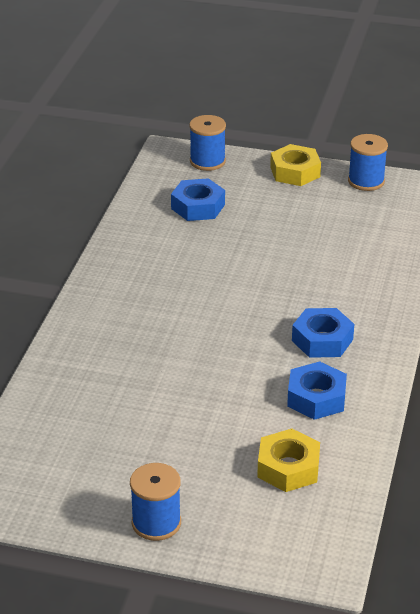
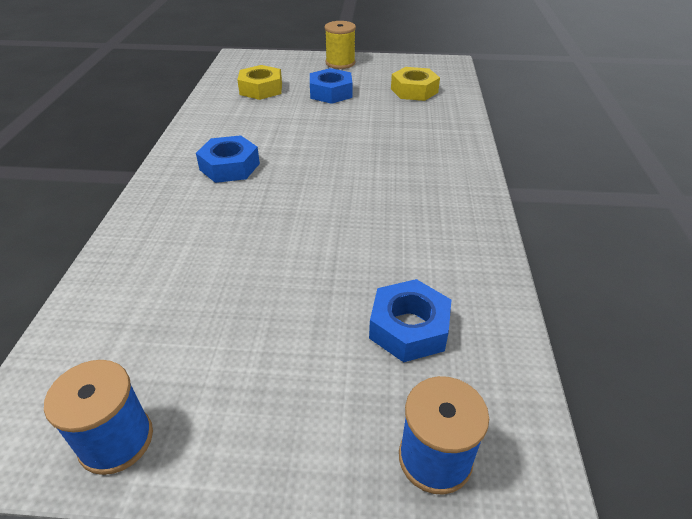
camera: 170 degrees right, 5 degrees up
(156, 523) = (340, 63): blue spool -> yellow spool
(295, 172) = (255, 449): yellow nut -> yellow nut (414, 90)
(316, 398) = (238, 125): blue nut -> blue nut (331, 93)

